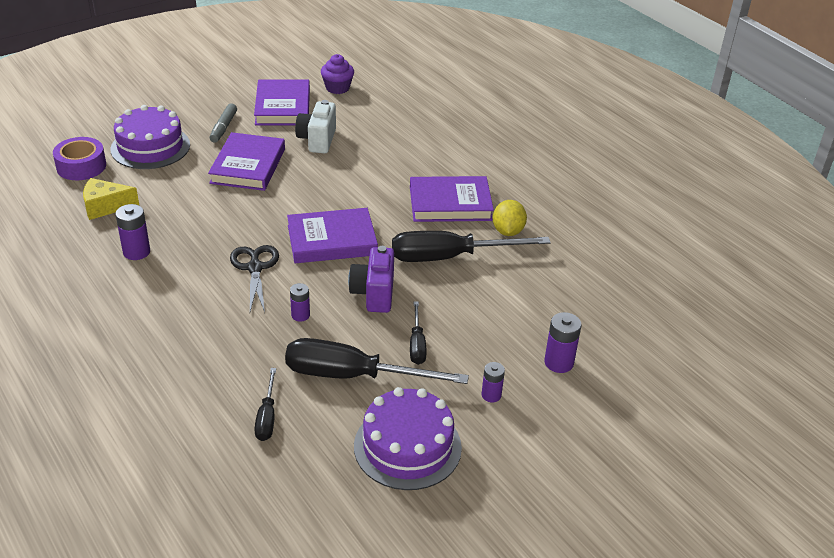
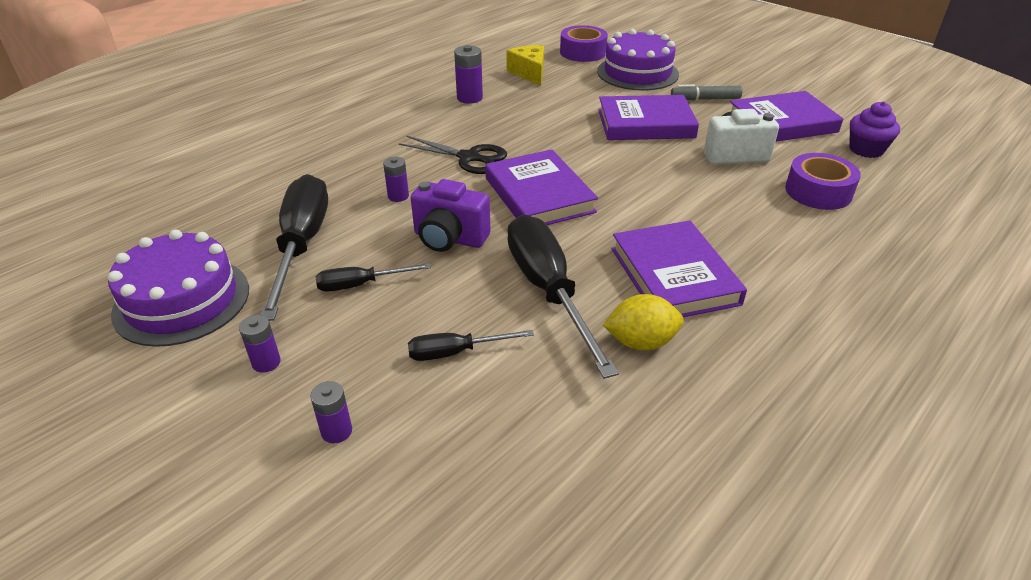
camera: 80 degrees right, 0 degrees up
(255, 268) = (468, 157): black scissors -> black scissors turned 45 degrees clockwise
(267, 417) = (240, 202): black screwdriver -> black screwdriver (455, 352)
(374, 294) = (449, 239): purple camera -> purple camera turned 150 degrees counterclockwise
(380, 123) = (818, 191): none -> purple tape
(558, 363) = (336, 431): purple battery -> purple battery, size x0.65

